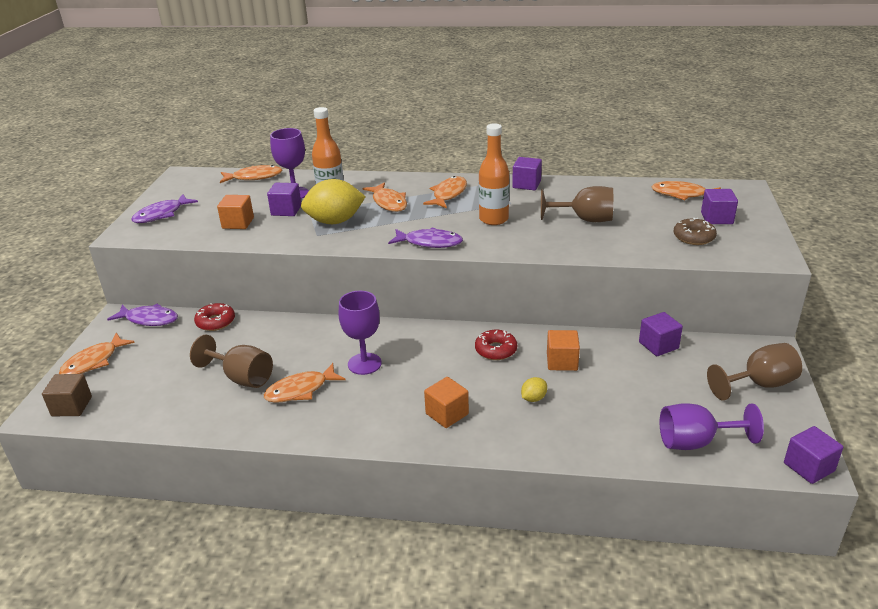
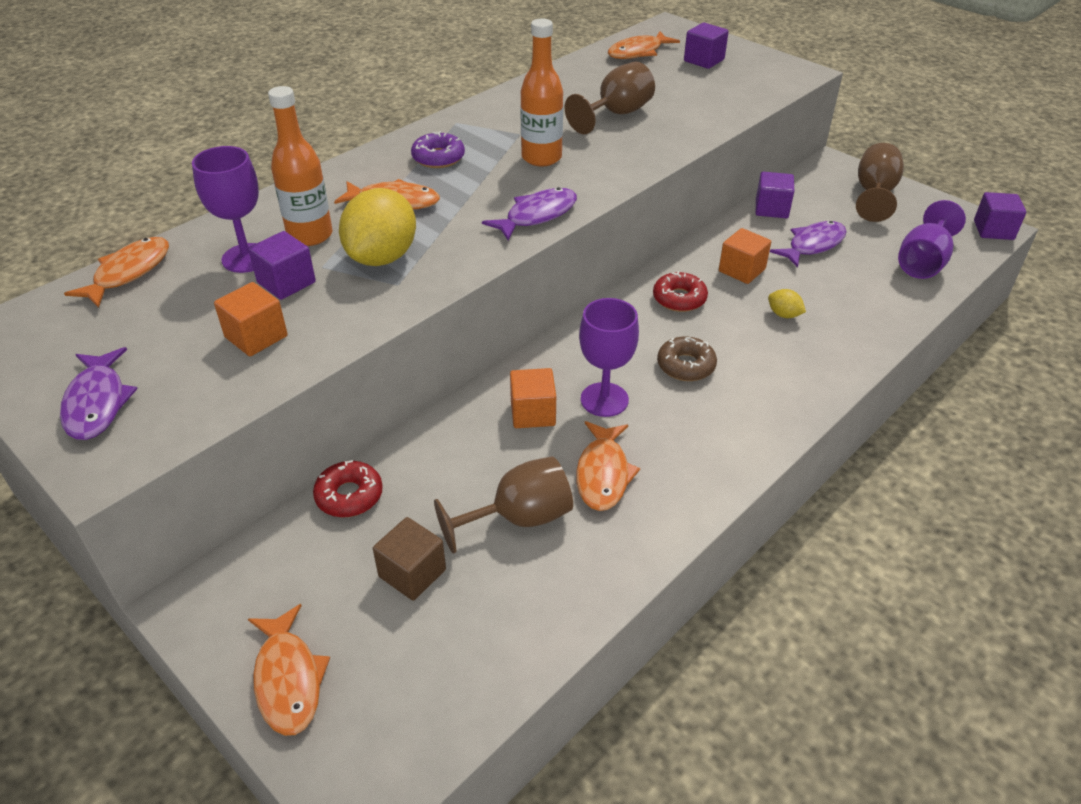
camera: 55 degrees left, 10 degrees up
(72, 406) = (389, 746): brown cube -> brown cube (412, 573)
(149, 319) = (247, 568): purple fish -> purple fish (813, 245)
(447, 414) = (757, 381): orange cube -> orange cube (533, 413)
(448, 194) = (438, 158): orange fish -> purple donut
(526, 184) = (492, 108): purple cube -> none
(533, 398) = (783, 315): yellow lemon -> yellow lemon turned 45 degrees counterclockwise
(693, 237) = (723, 85): brown donut -> brown donut (686, 365)

